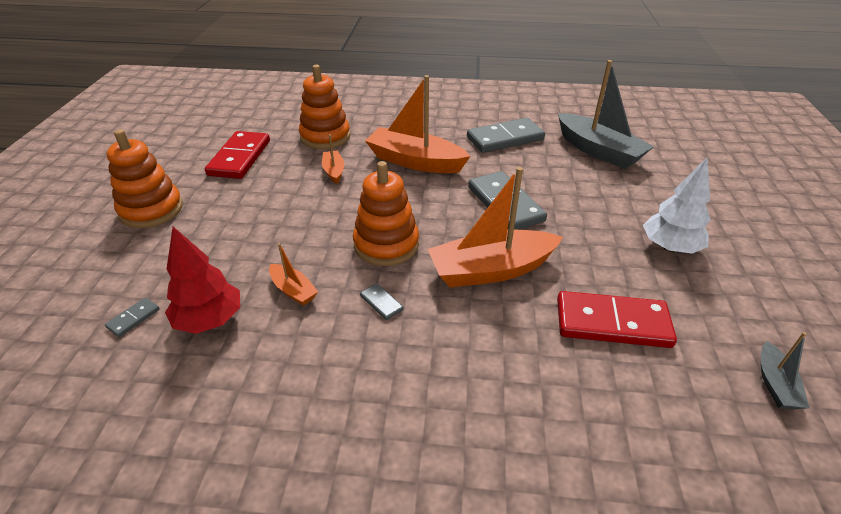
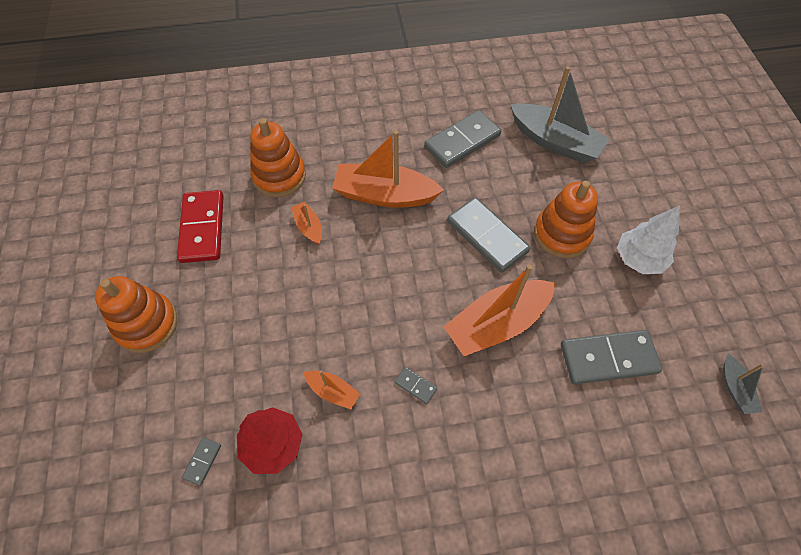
camera: 15 degrees left, 20 degrees up
(386, 244) = (395, 315): orange stacking toy -> orange stacking toy (561, 234)
(612, 323) = (608, 358): red domino -> grey domino

